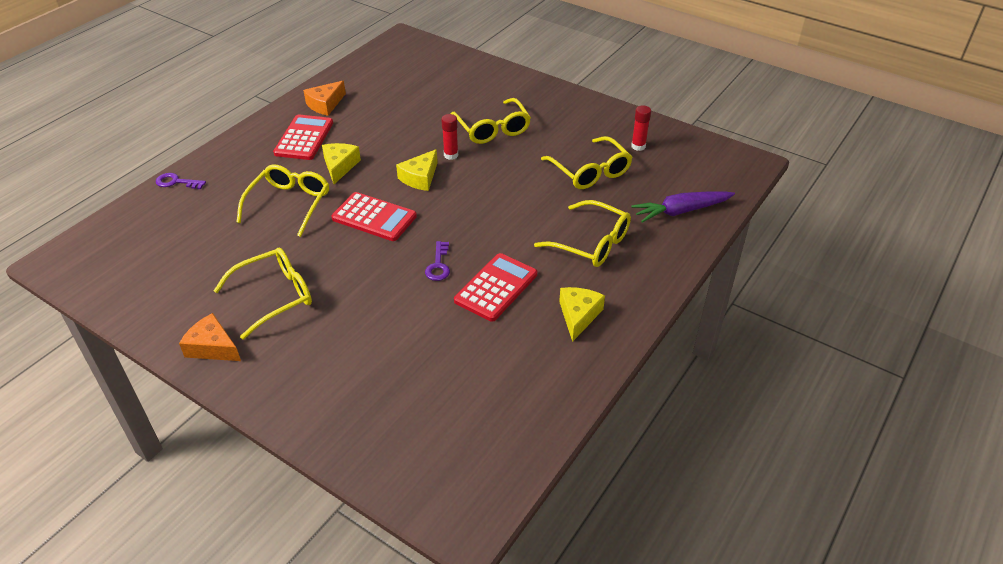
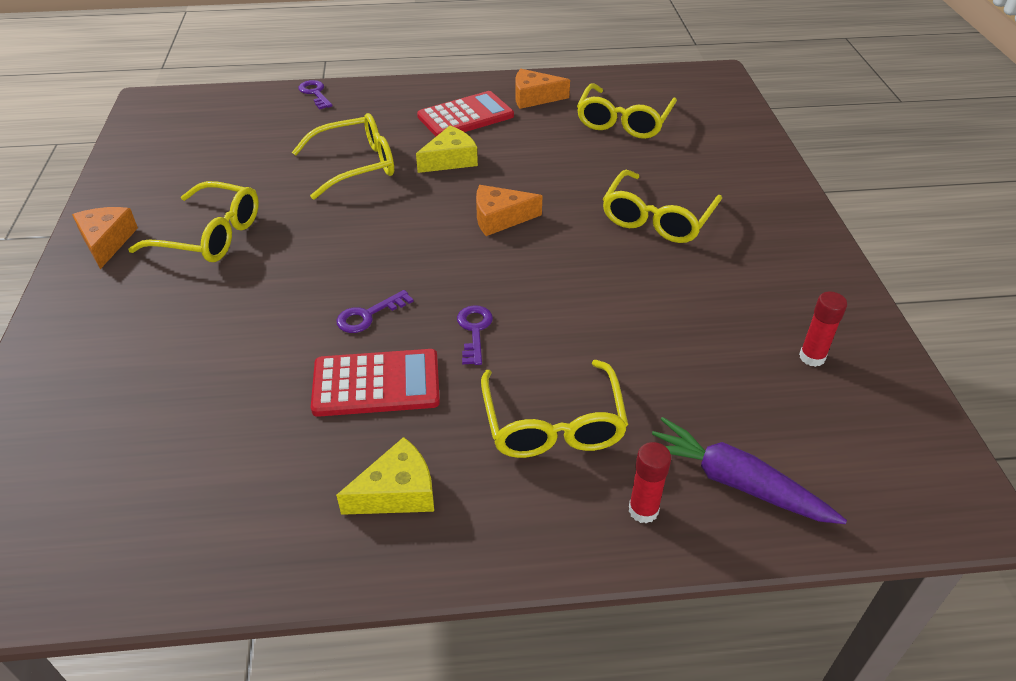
camera: 50 degrees right, 0 degrees up
(374, 217) = (397, 226): red calculator -> none
(420, 178) = (500, 218): yellow cheese -> orange cheese
(451, 155) = (567, 216): red glue stick -> red glue stick (643, 510)
(498, 234) = (474, 330): none -> purple key
(590, 171) = (694, 341): yellow glasses -> yellow glasses (623, 121)

